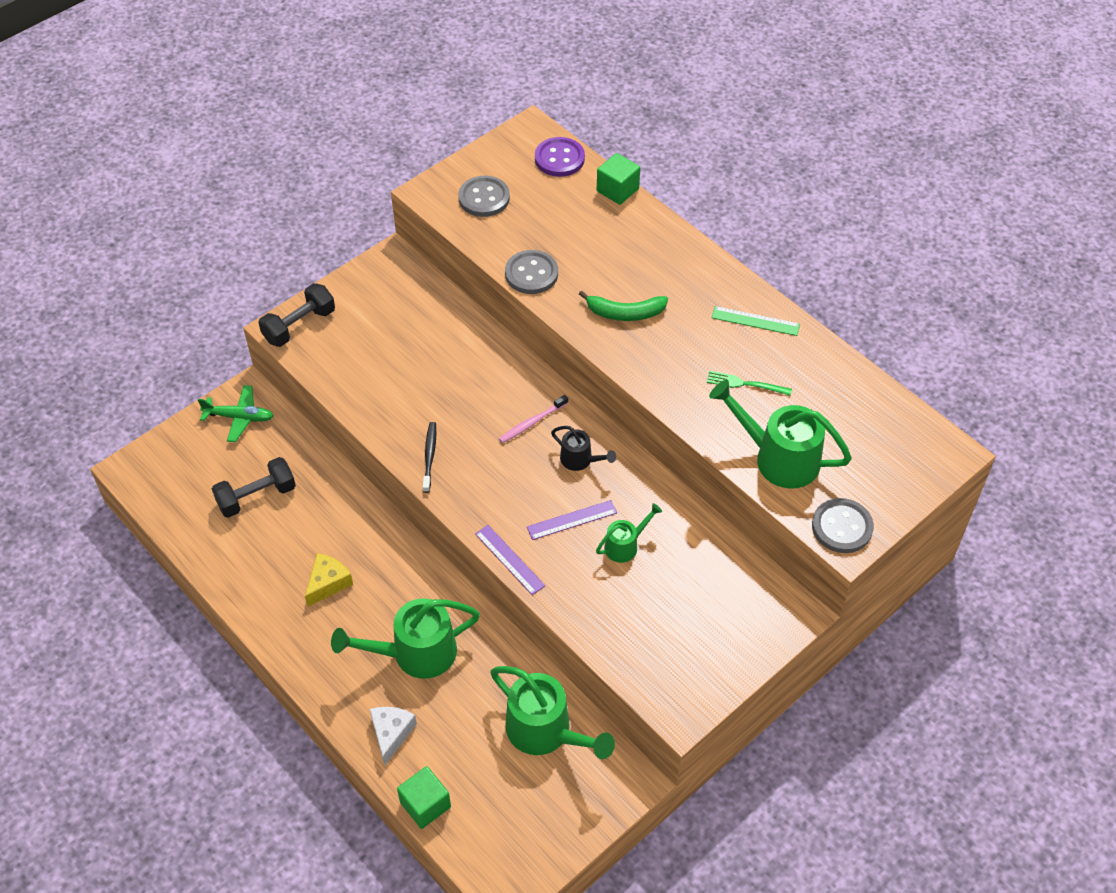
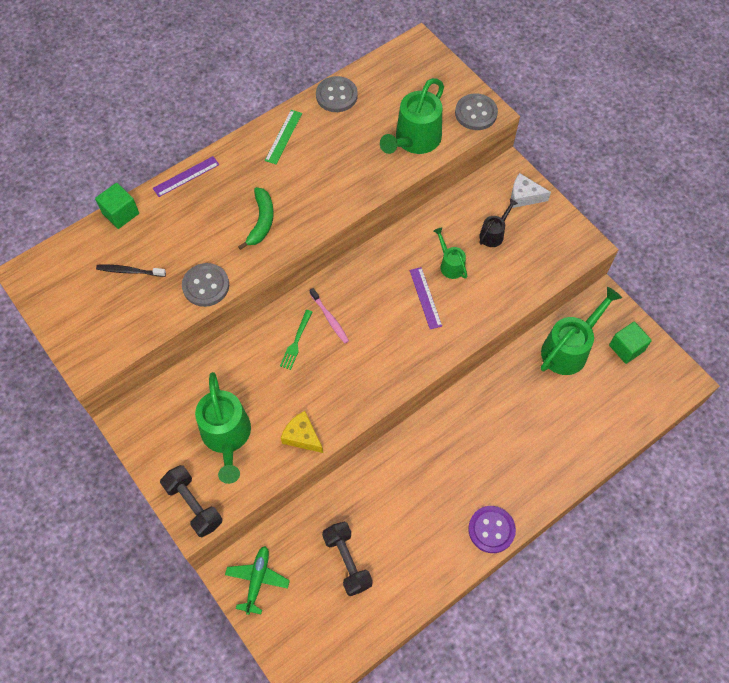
camera: 85 degrees left, 10 degrees up
(328, 583) = (438, 500): yellow cheese -> yellow cheese (302, 436)
(391, 734) = (572, 453): white cheese -> white cheese (524, 196)
(414, 653) = (505, 435): green watering can -> green watering can (227, 437)
(425, 804) = (627, 431): green cube -> green cube (626, 348)
(429, 456) = (356, 397): black toothbrush -> black toothbrush (130, 271)
(484, 198) = (105, 318): grey button -> grey button (336, 95)
(509, 559) = (459, 343): purple ruler -> purple ruler (186, 176)
(559, 159) = (70, 254): purple button -> purple button (491, 530)
(580, 460) = (370, 287): black watering can -> black watering can (494, 234)
(744, 384) = (344, 151): green fork -> green fork (296, 342)

